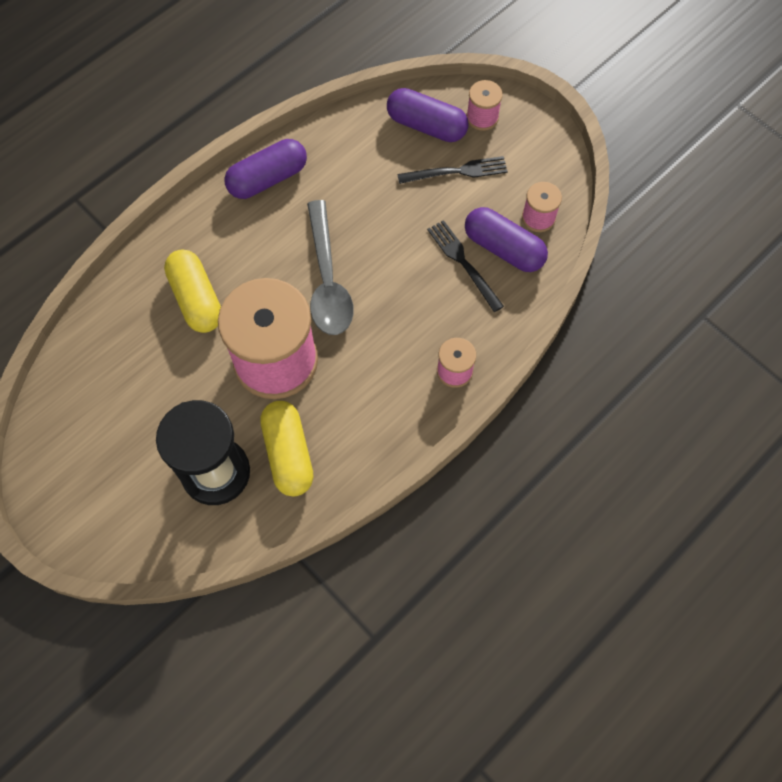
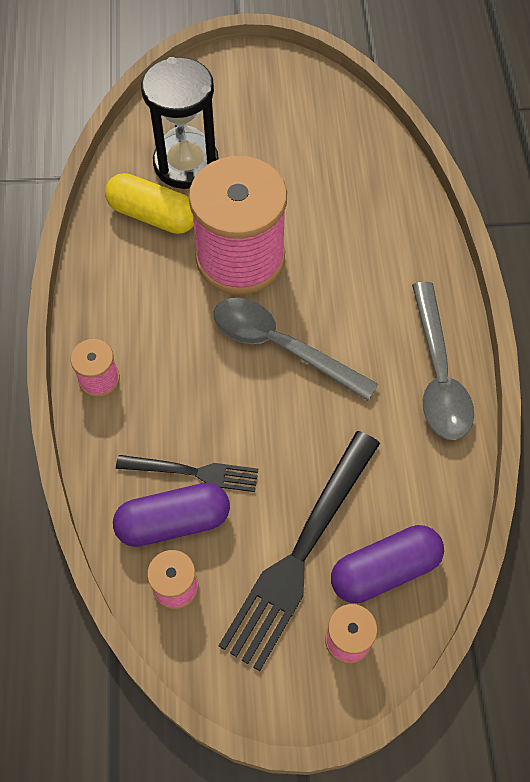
camera: 130 degrees right, 5 degrees down
(196, 299) = (352, 240): yellow capsule -> none
(268, 179) = (438, 374): purple capsule -> grey spoon
(457, 171) = (300, 553): black fork -> black fork, size x1.80

